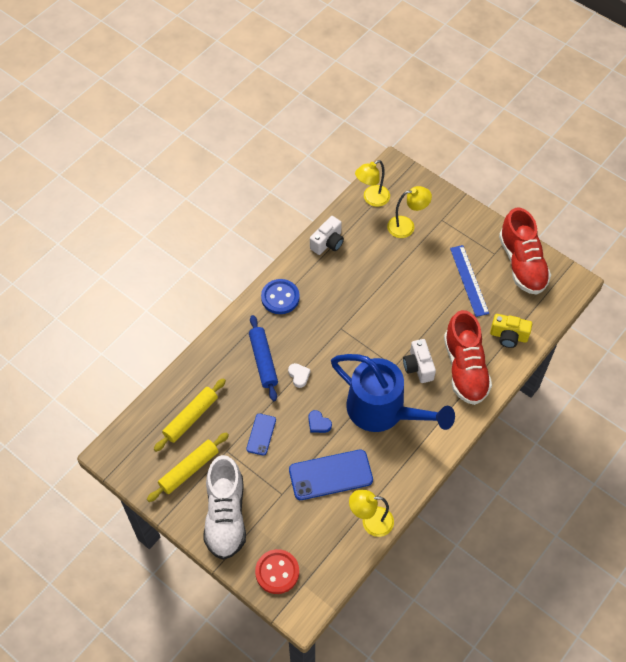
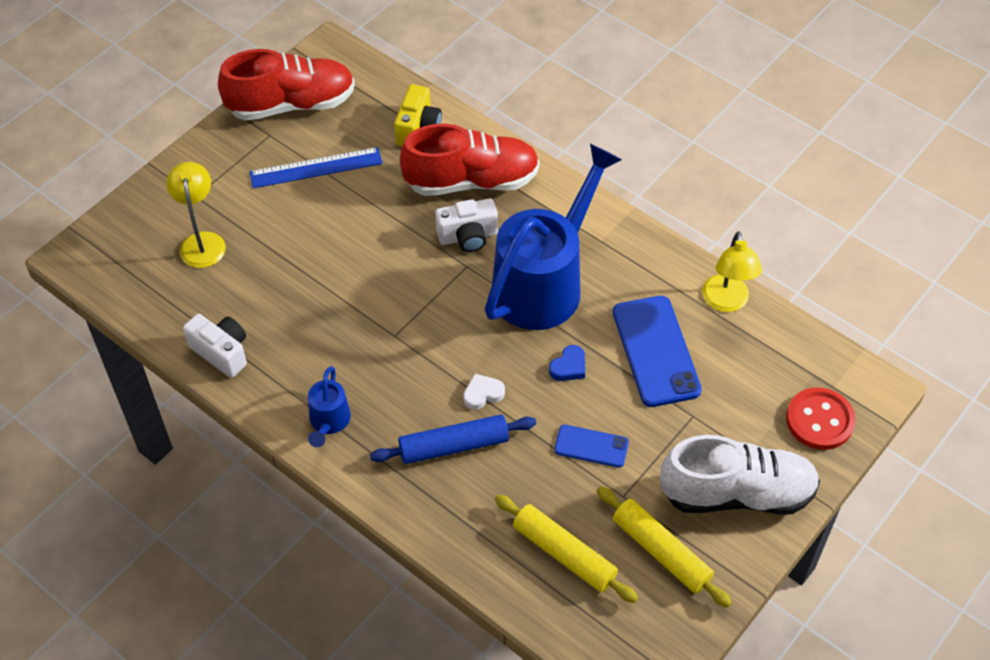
camera: 90 degrees left, 5 degrees down
(280, 297) = (328, 422): blue button -> blue watering can
(372, 199) = (138, 288): yellow lamp -> none

